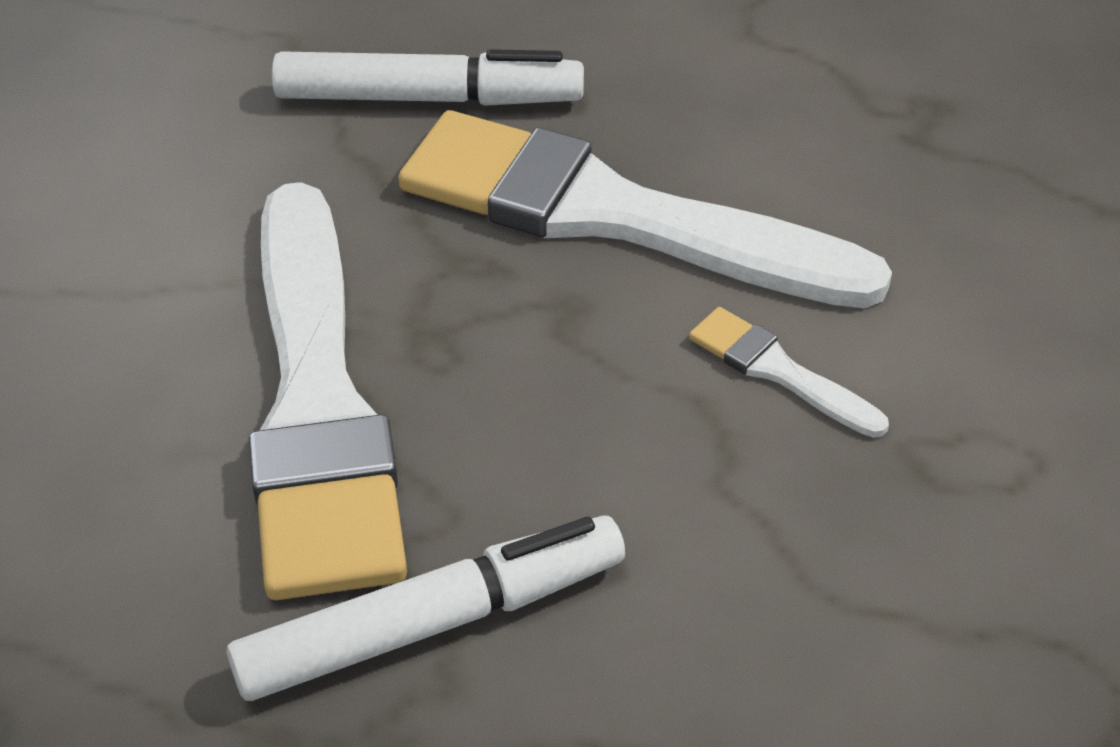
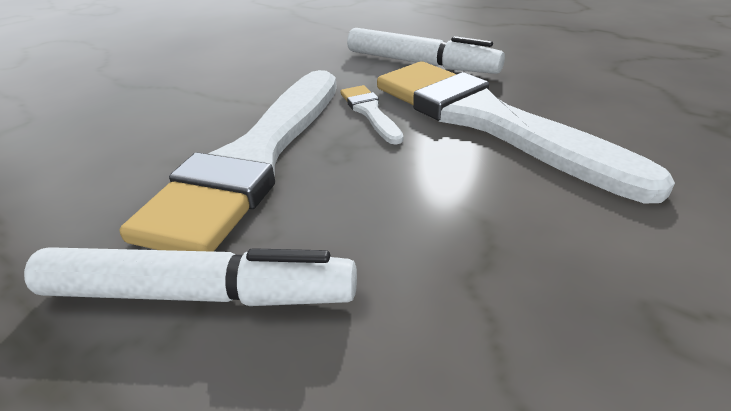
camera: 30 degrees right, 10 degrees down
(779, 371) = (556, 221): white brush -> white brush (370, 112)

